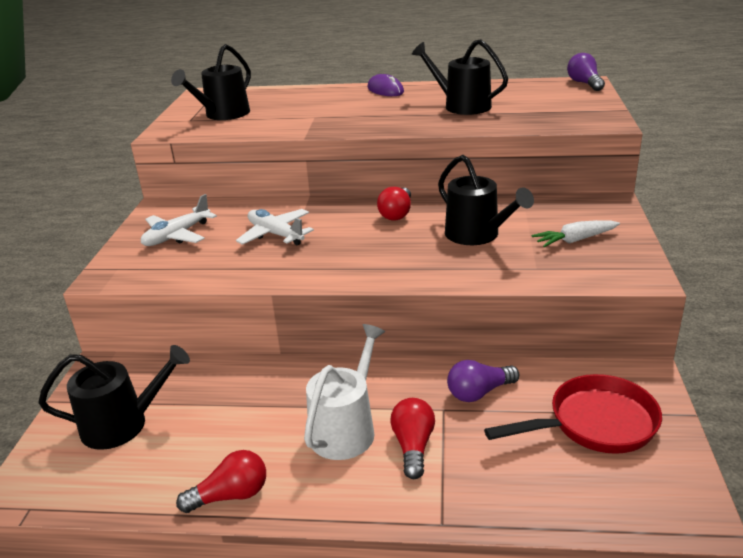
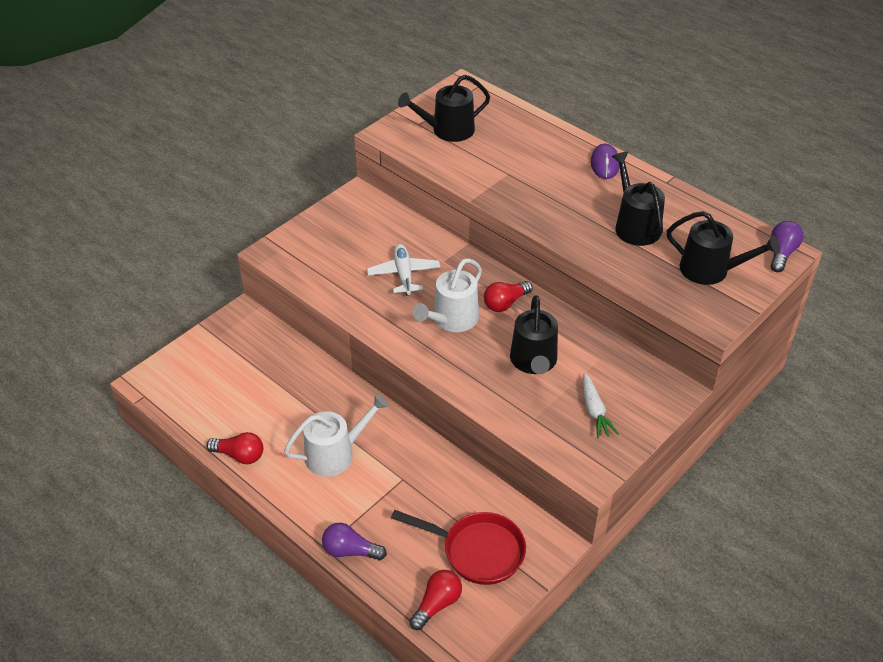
camera: 35 degrees right, 15 degrees up
(122, 424) = (224, 368): black watering can -> black watering can (710, 270)
(177, 236) = (342, 236): white plane -> none
(364, 242) = (452, 319): none -> white watering can
(413, 446) = (359, 491): red light bulb -> red light bulb (437, 604)
(479, 392) = (436, 482): purple light bulb -> purple light bulb (350, 551)
(575, 240) = (594, 411): white carrot -> white carrot turned 120 degrees counterclockwise

